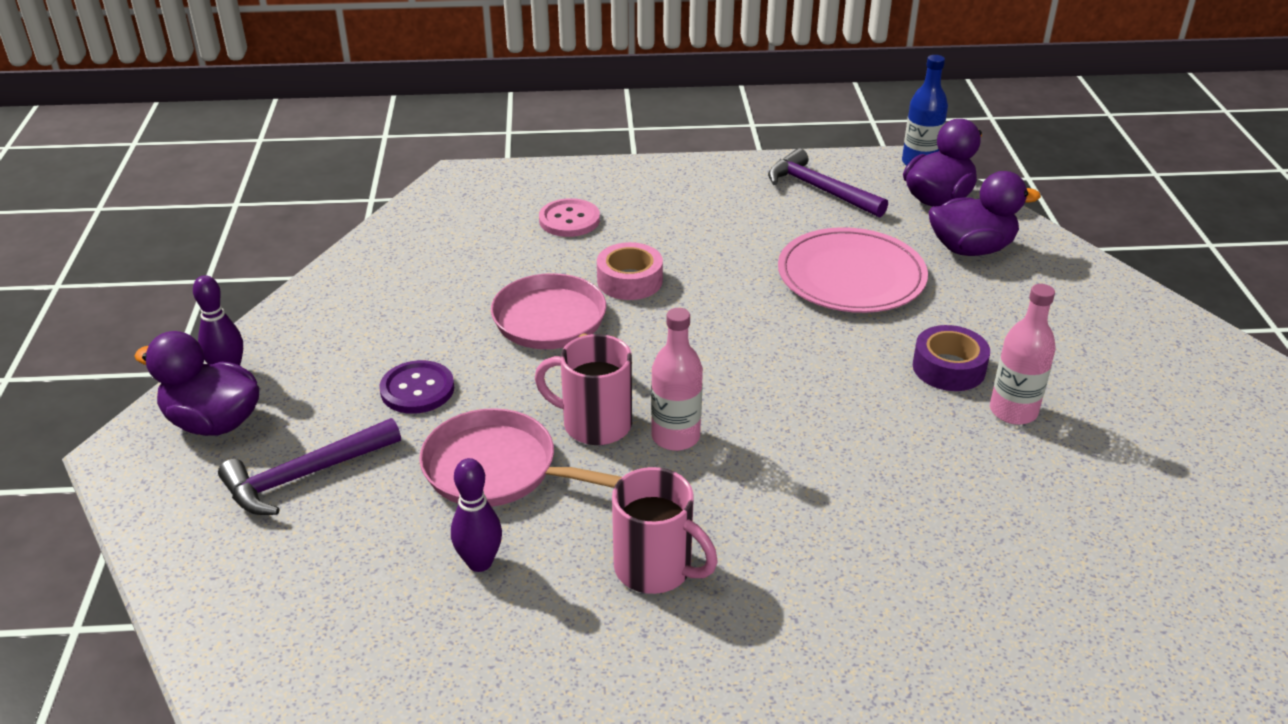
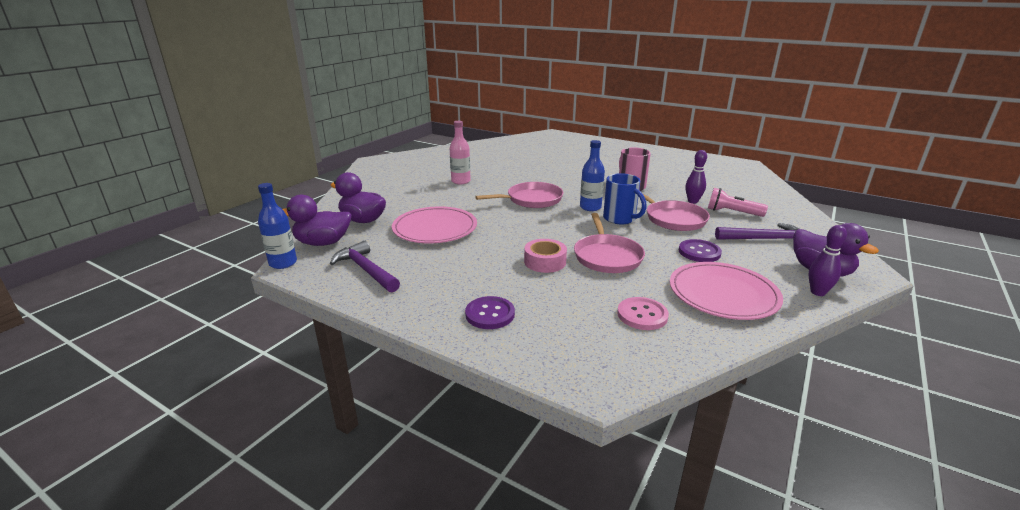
camera: 145 degrees left, 10 degrees down
(364, 319) = (723, 294): none -> pink plate
(379, 551) = (732, 212): none -> pink flashlight
(569, 220) = (542, 309): pink button -> pink button (642, 315)
(594, 424) = (620, 219): pink mug -> blue mug
(617, 196) = (490, 314): none -> purple button
(675, 437) = (590, 207): pink bottle -> blue bottle
(805, 412) = (531, 200): none -> pink pan
(819, 190) = (366, 270): purple hammer -> purple hammer turned 150 degrees clockwise
(948, 368) = (458, 194): purple tape -> none

